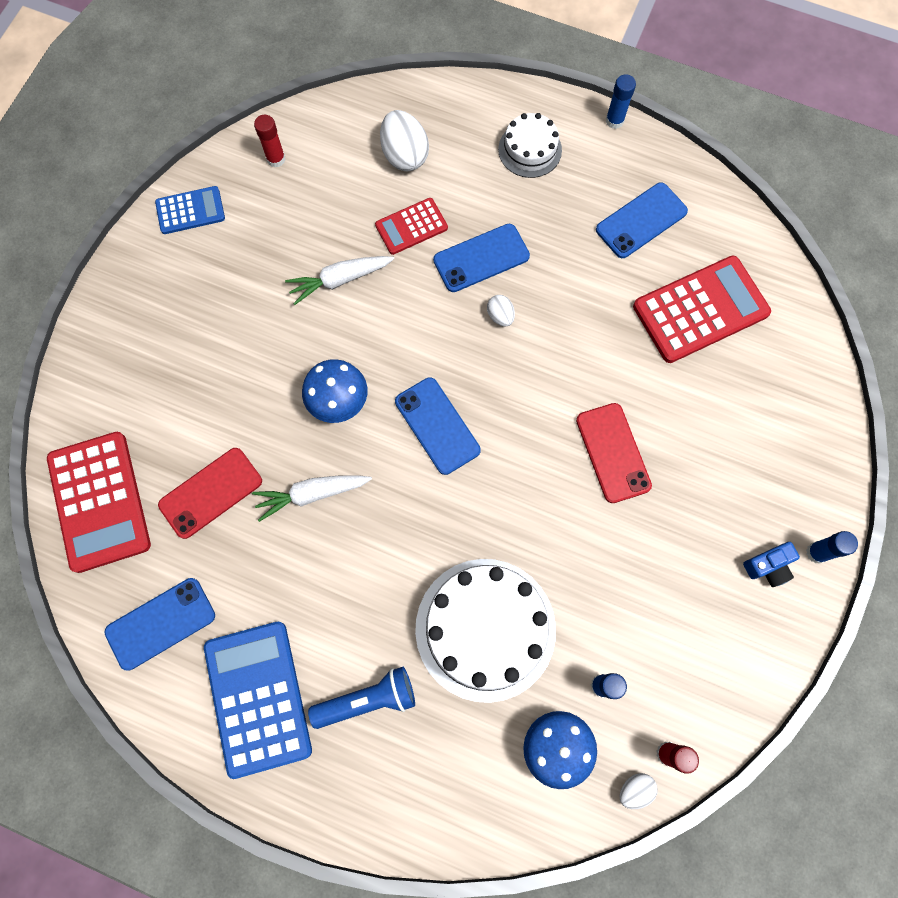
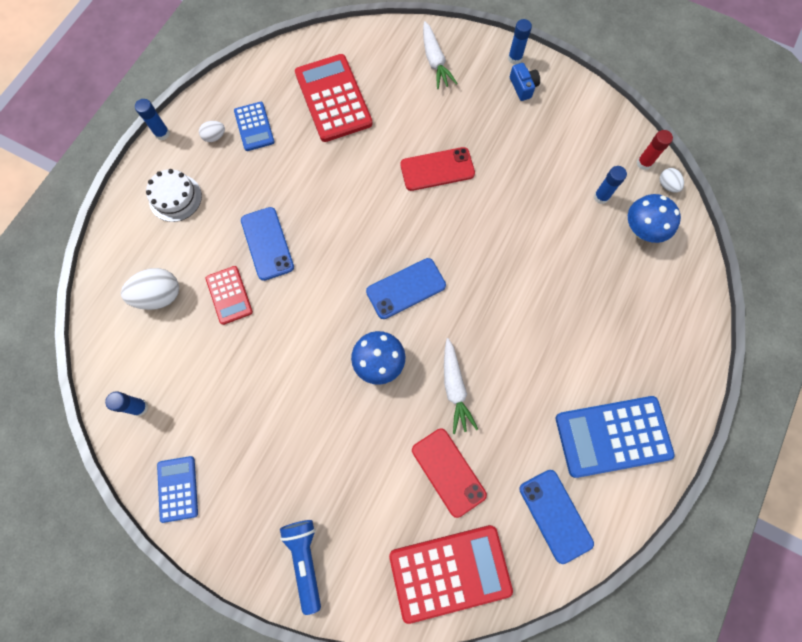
camera: 85 degrees left, 0 degrees up
(276, 159) = (139, 407): red glue stick -> blue glue stick
(340, 280) = (269, 356): white carrot -> white carrot (435, 61)
(368, 700) = (613, 354): blue flashlight -> blue flashlight (305, 559)
(485, 629) = (562, 268): white cake -> none
(500, 316) = (319, 234): white egg -> white egg (215, 137)
(641, 221) = (254, 127): blue phone -> blue calculator

